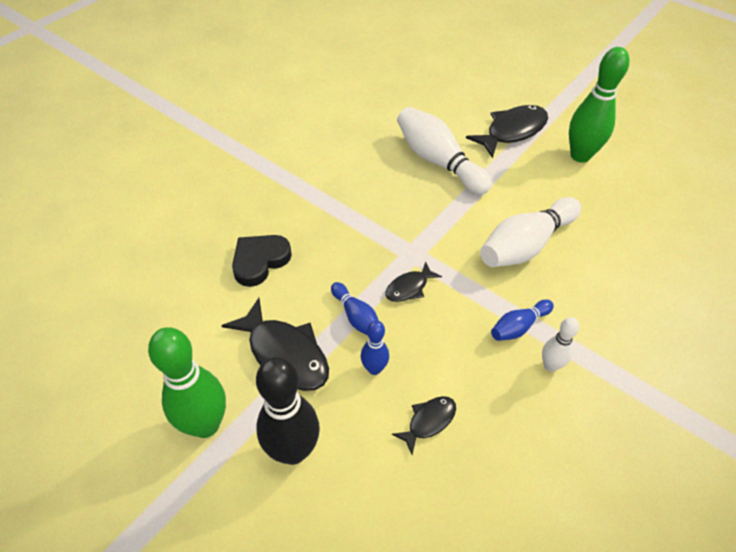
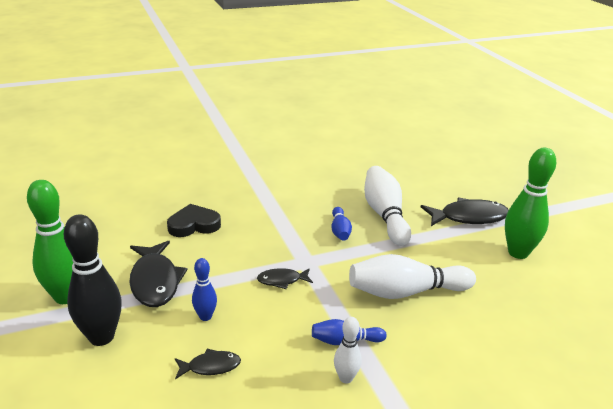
camera: 30 degrees right, 20 degrees down
(356, 316) = (225, 281): blue bowling pin -> blue bowling pin (340, 231)

